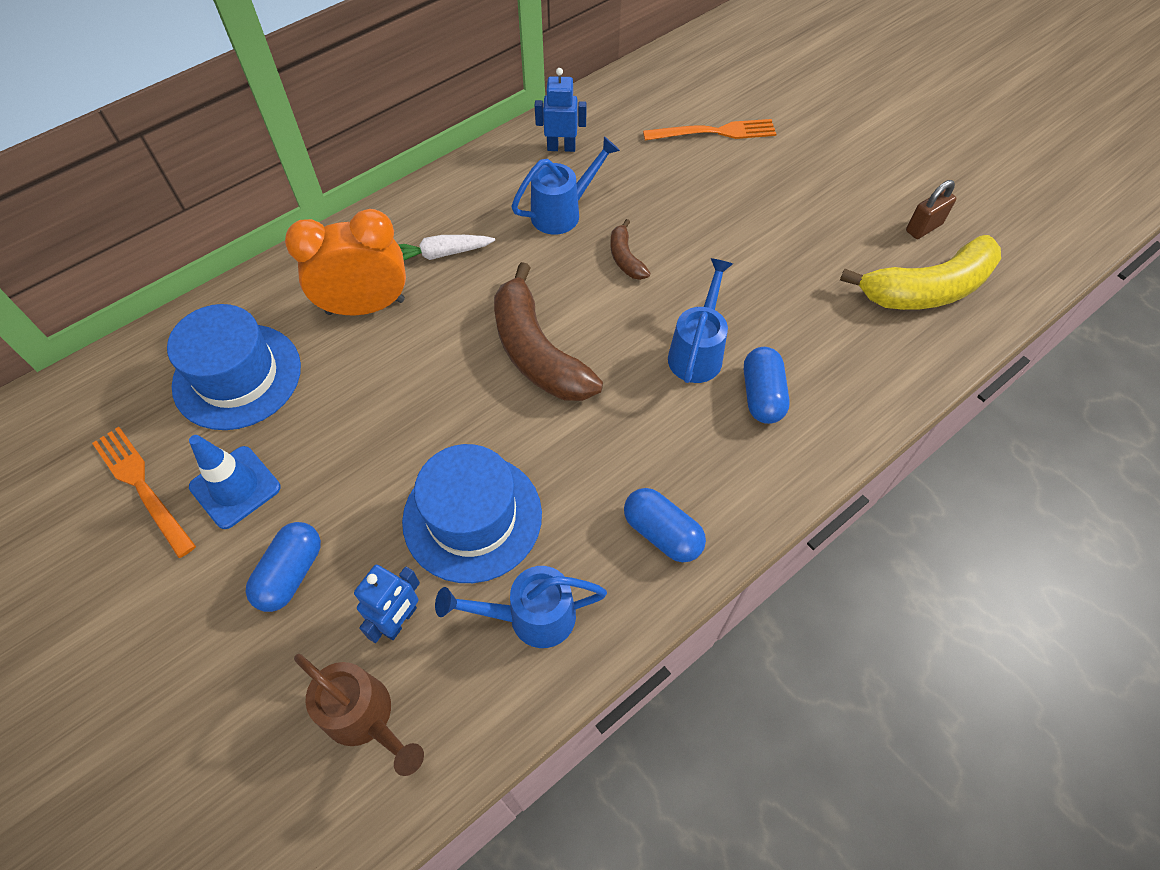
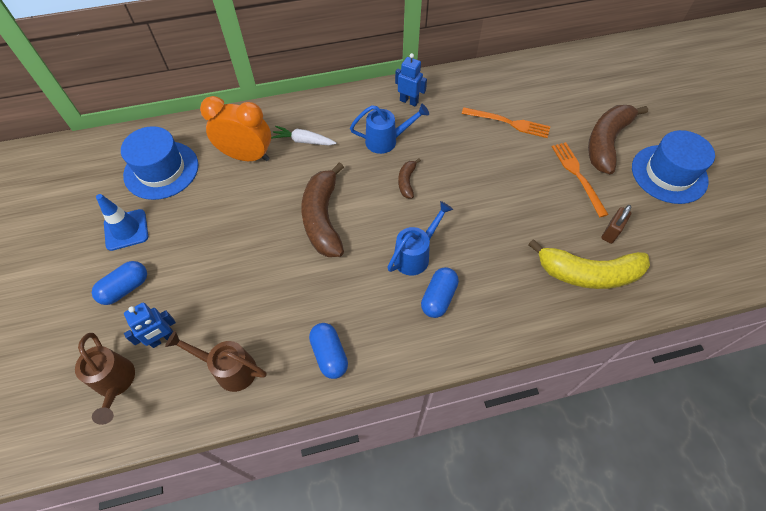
camera: 25 degrees right, 0 degrees up
(142, 486) = (84, 211): orange fork -> orange fork (578, 176)
(472, 517) = (232, 298): blue hat -> blue hat (669, 174)
(531, 617) = (229, 369): blue watering can -> brown watering can
(852, 117) = (606, 142): none -> brown banana
(923, 228) = (611, 232): brown padlock -> brown padlock turned 45 degrees counterclockwise

